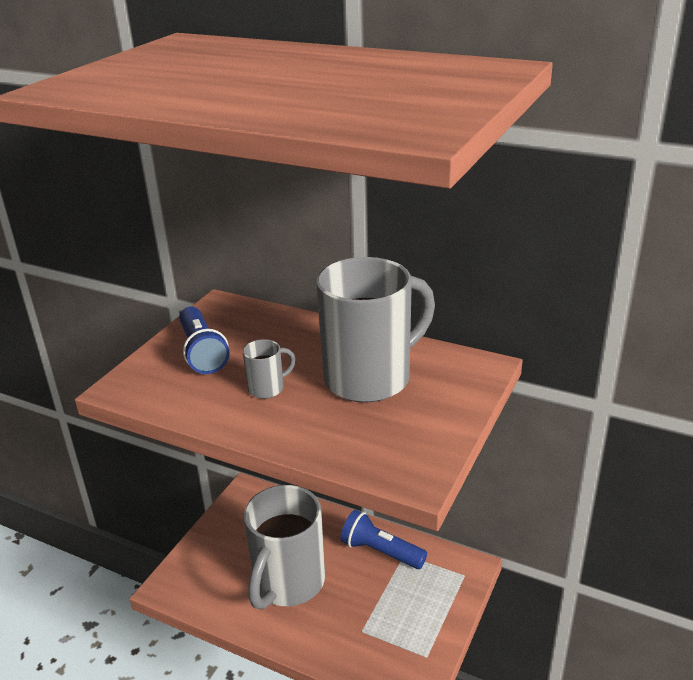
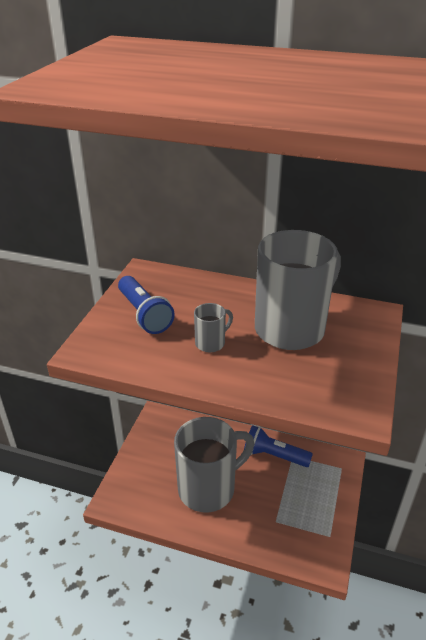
camera: 10 degrees left, 5 degrees up
(288, 583) = (208, 488): grey mug -> grey mug turned 135 degrees counterclockwise

